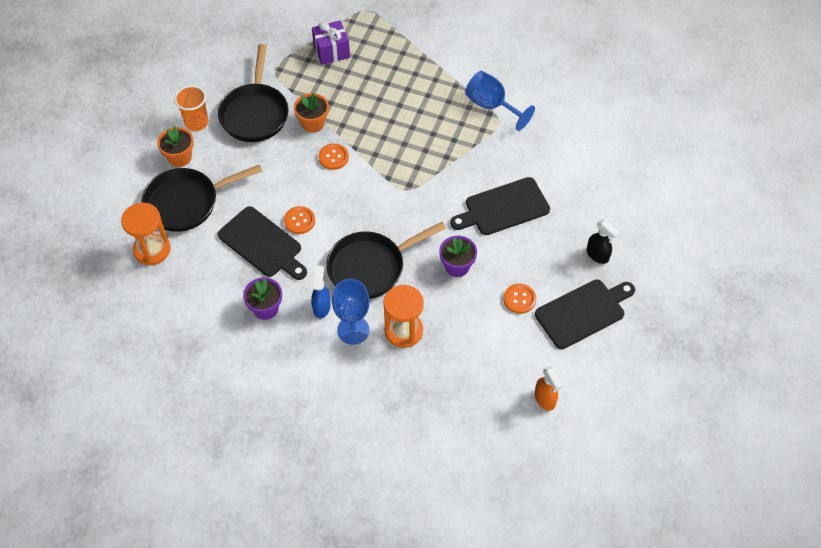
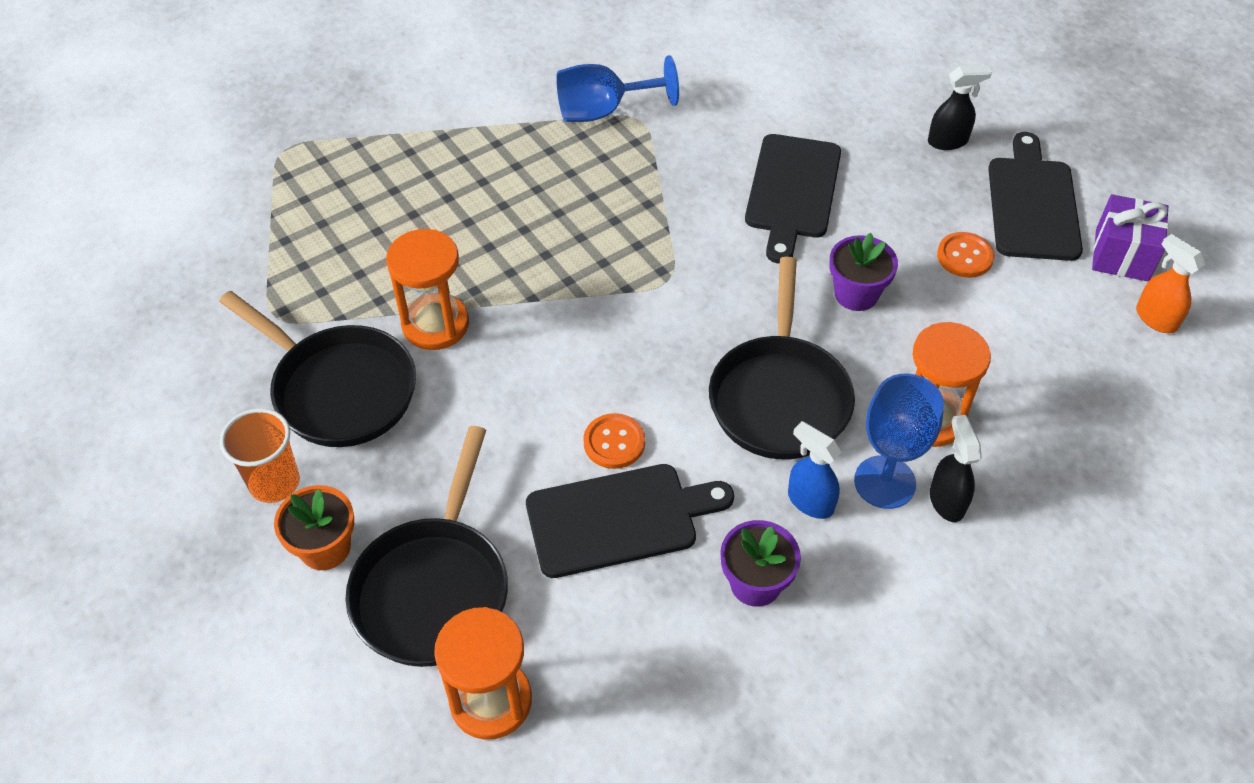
camera: 55 degrees left, 5 degrees down
(313, 123) = (435, 324): orange flower pot -> orange hourglass
(331, 51) = (318, 229): purple gift -> purple gift (1122, 255)
(333, 157) = (527, 333): orange button -> none
(360, 358) = (946, 501): none -> black spray bottle
(545, 399) = (1155, 318): orange spray bottle -> orange spray bottle turned 135 degrees counterclockwise

